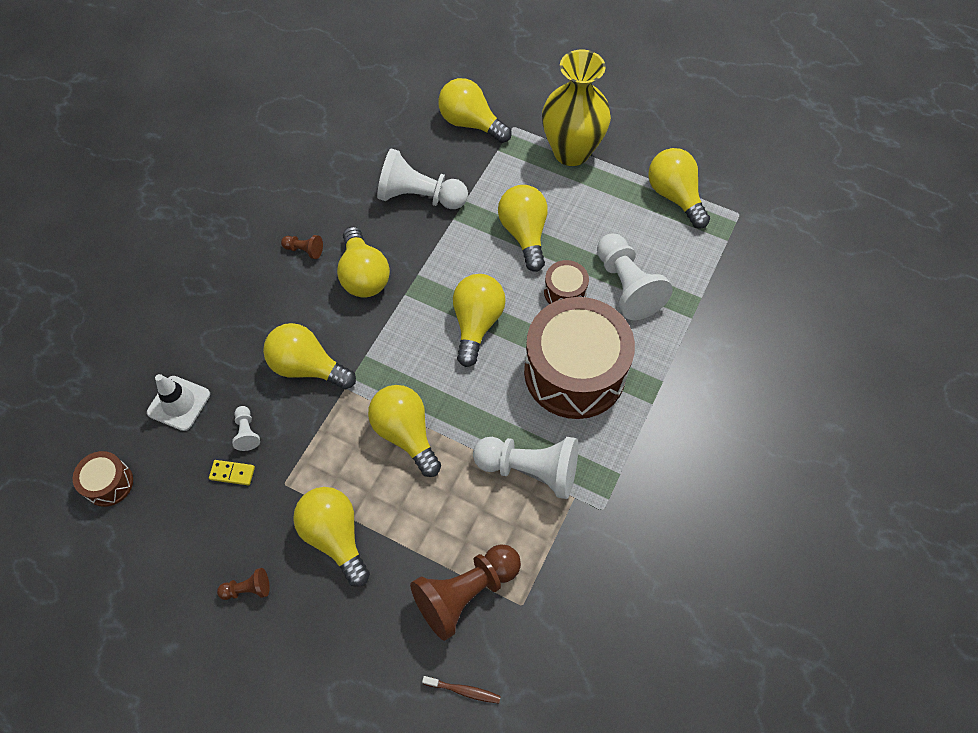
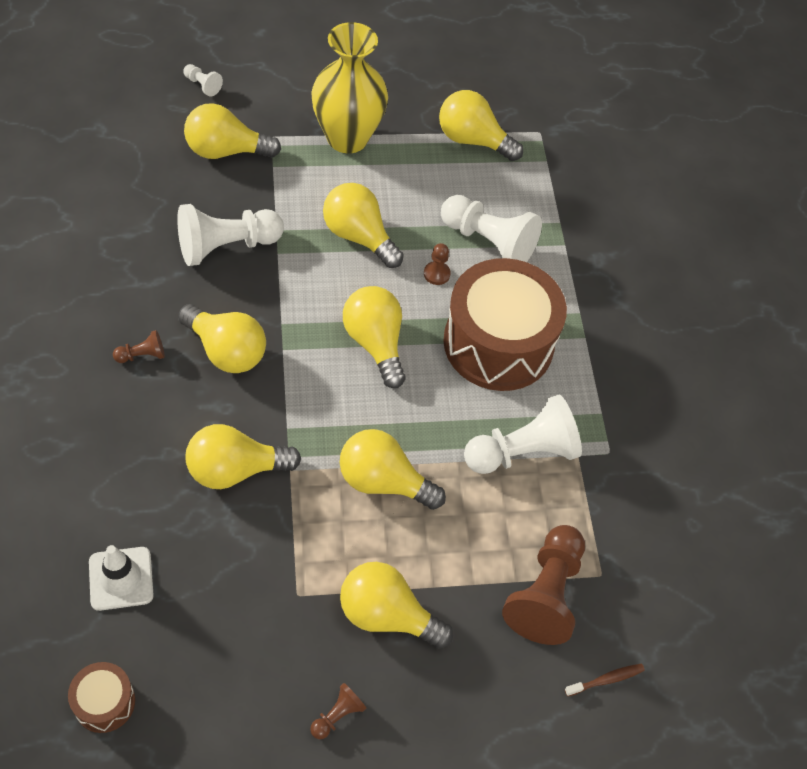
camera: 40 degrees left, 5 degrees down
(232, 473) = (235, 615): yellow domino -> none
(247, 432) = (219, 567): white pawn -> white pawn (202, 85)
(565, 292) = (436, 274): brown drum -> brown pawn

